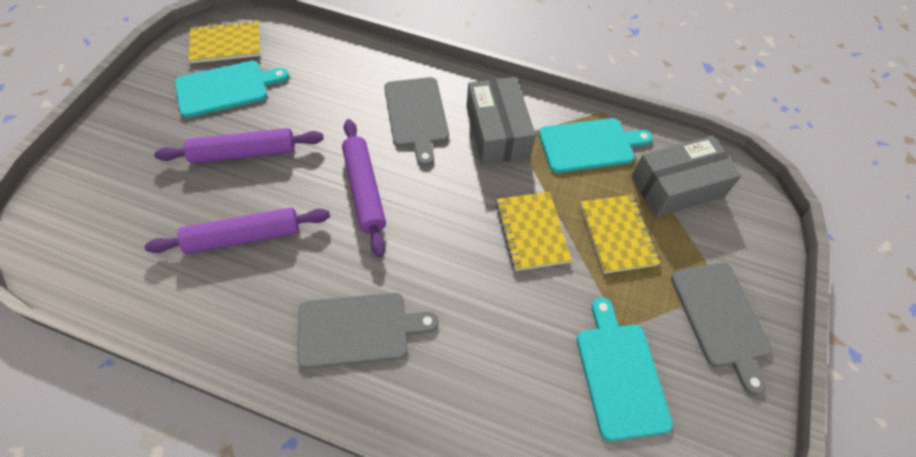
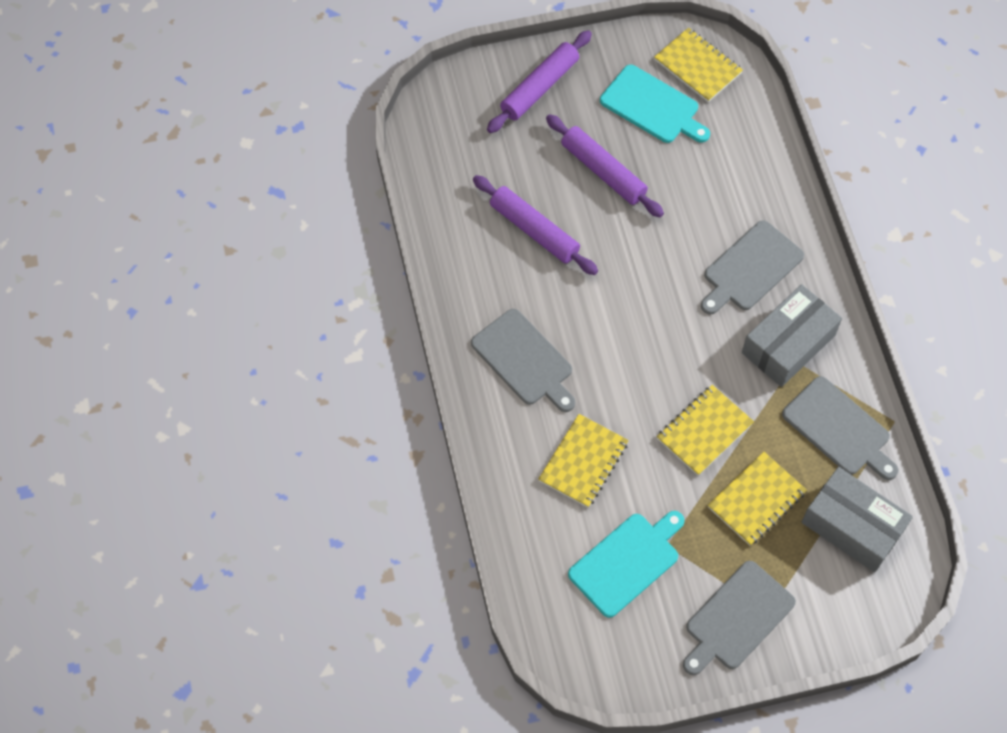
camera: 60 degrees right, 5 degrees up
(364, 190) = (641, 282): purple rolling pin -> purple rolling pin (540, 88)
(496, 346) = (583, 462): none -> yellow notebook
(590, 145) = (839, 429): turquoise cutting board -> grey cutting board

